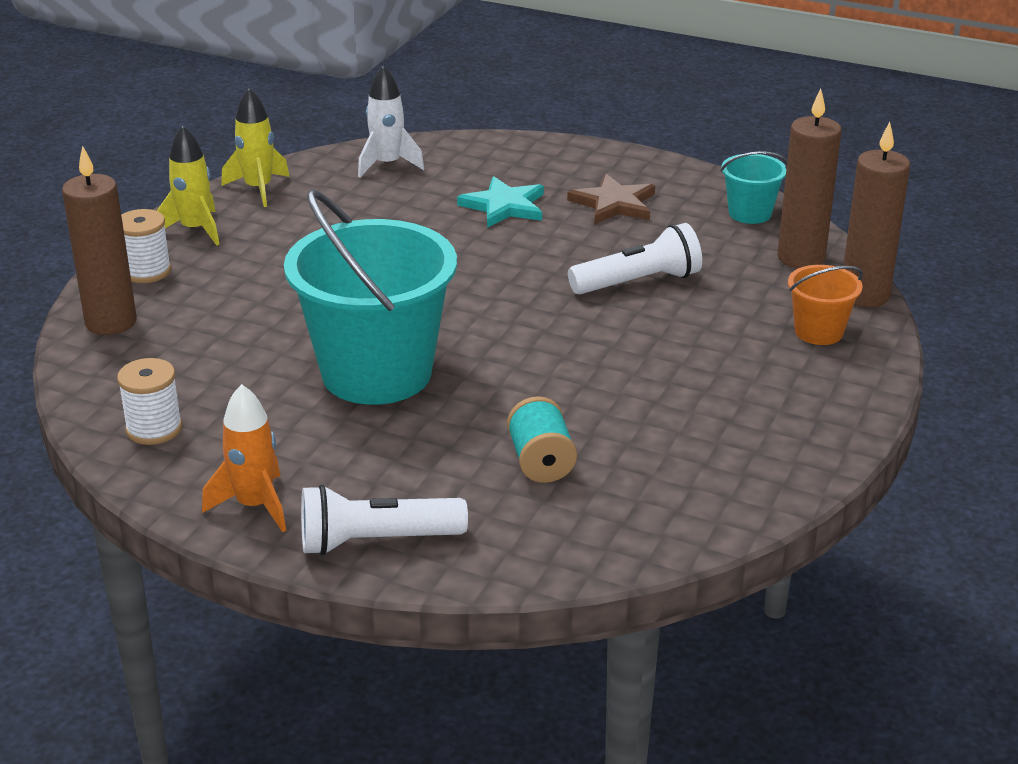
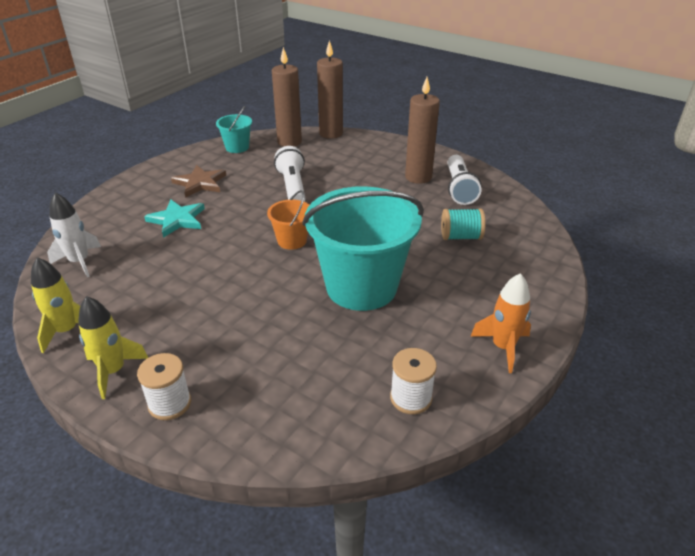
camera: 80 degrees left, 5 degrees up
(111, 322) = (246, 427): brown candle -> brown candle (418, 177)
(376, 541) = (535, 299): white flashlight -> white flashlight (459, 189)
(818, 332) = (359, 148): orange bucket -> orange bucket (292, 240)

